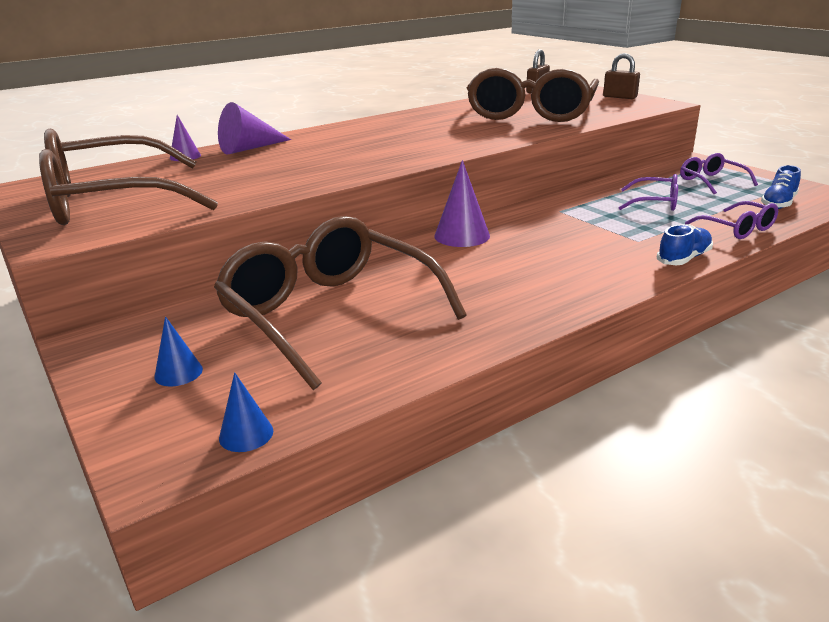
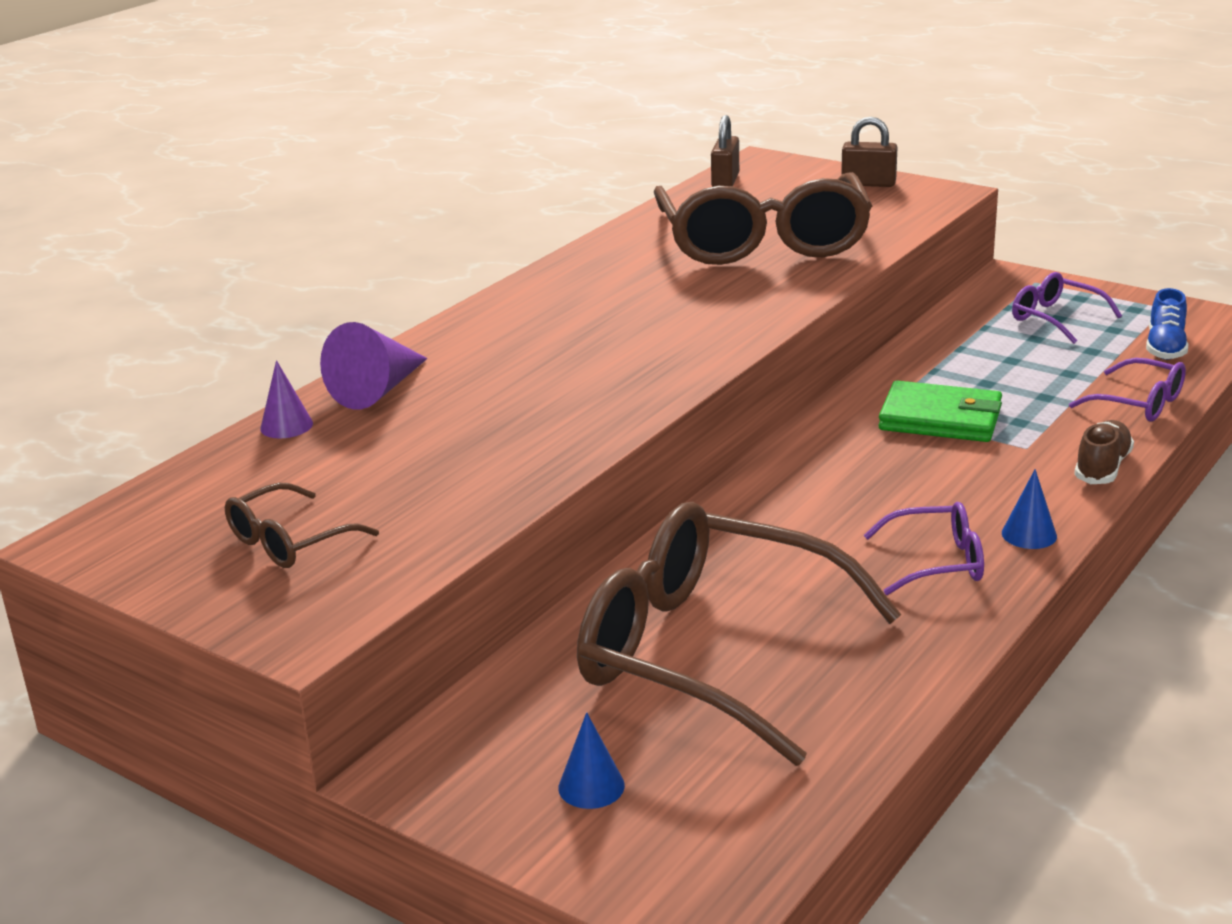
camera: 20 degrees left, 0 degrees up
(113, 201) = (290, 541): brown glasses -> brown glasses, size x0.45
(246, 434) = (768, 841): blue cone -> blue cone (1029, 534)
(462, 236) = (779, 483): purple cone -> none
(592, 219) = (940, 419): none -> green wallet
(655, 203) = (1004, 373): purple glasses -> purple glasses (936, 562)
(683, 258) = (1102, 467): blue shoe -> brown shoe

